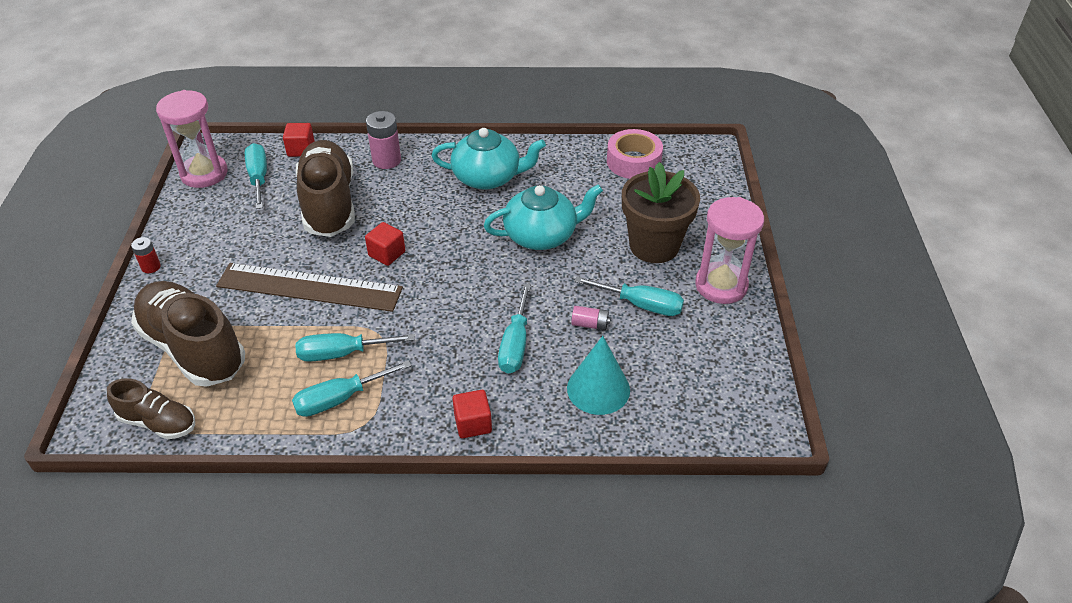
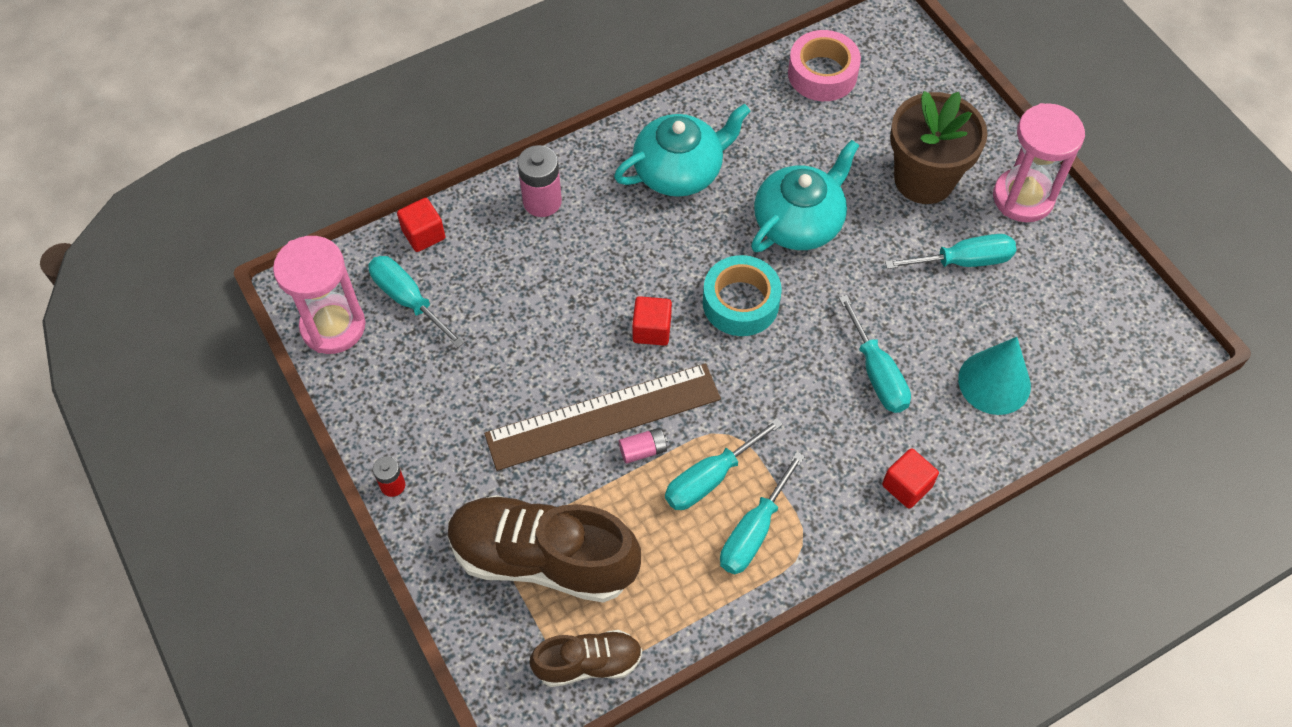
camera: 30 degrees left, 15 degrees up
(329, 204) = (527, 296): brown shoe -> none
(459, 263) = (740, 303): none -> turquoise tape
(590, 324) = (931, 310): pink battery -> pink battery (643, 450)

